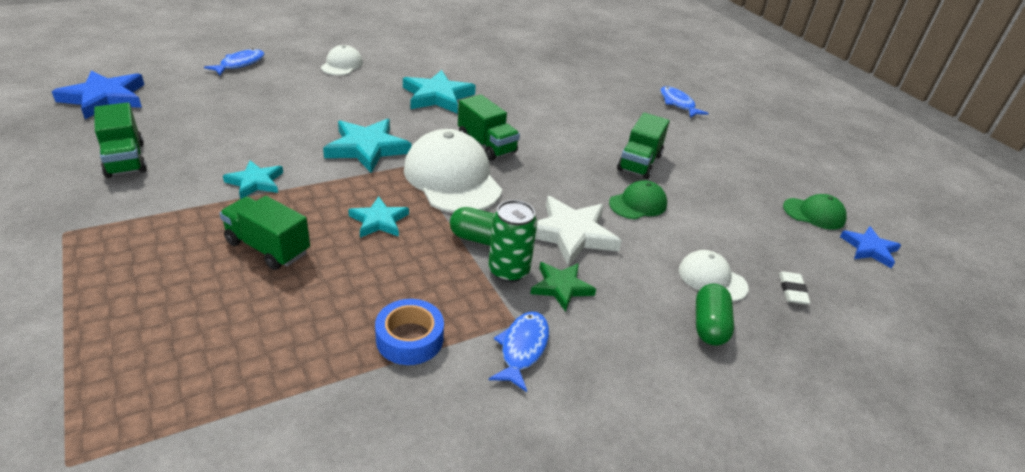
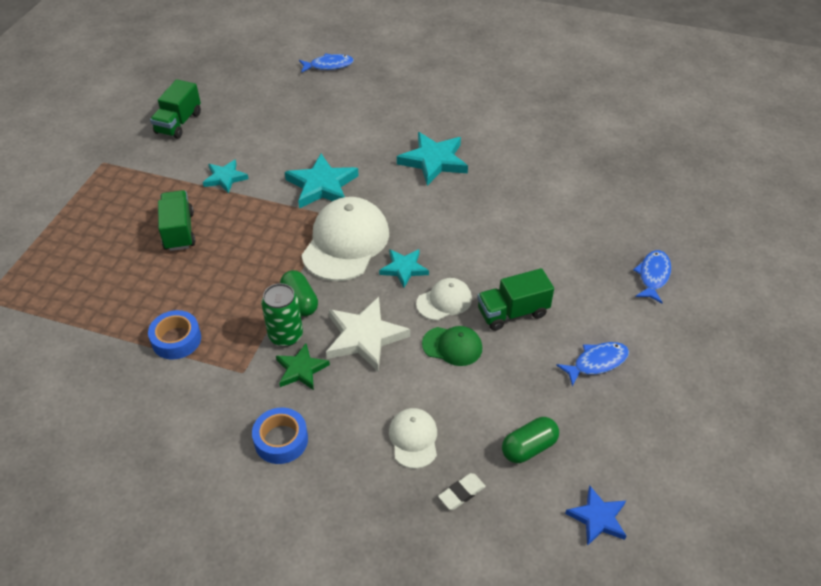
camera: 50 degrees right, 10 degrees up
(104, 98) = (217, 64): blue star -> none
(342, 65) = (400, 96): white cap -> white cap (444, 301)
(379, 221) = (258, 249): turquoise star -> turquoise star (404, 269)
(486, 145) = (410, 227): green truck -> none
(522, 348) = (223, 390): blue fish -> blue fish (597, 362)
(631, 350) = (281, 440): none -> blue tape
(709, 326) = (355, 466): green capsule -> green capsule (529, 447)
(814, 214) = (601, 456): green cap -> none

